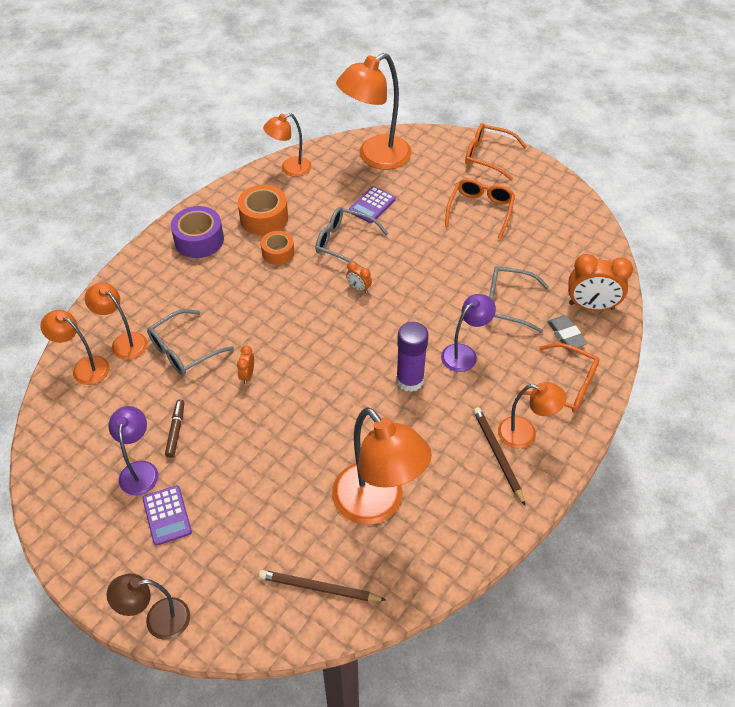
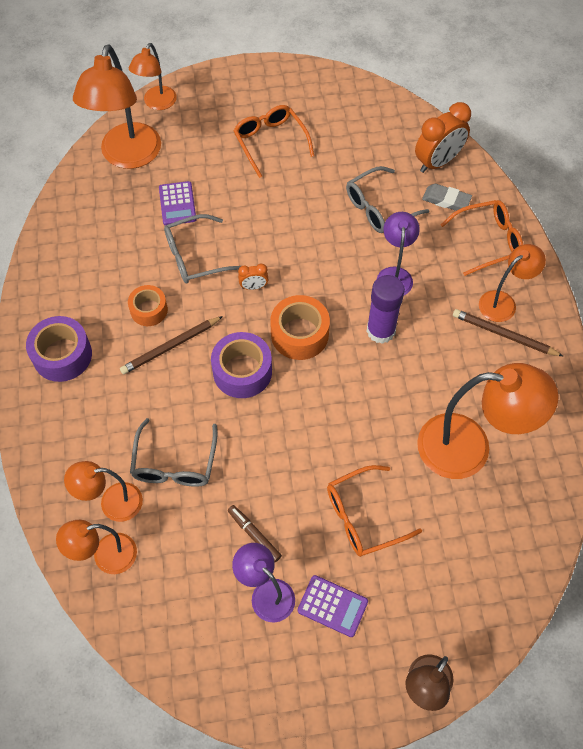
camera: 45 degrees left, 10 degrees up
(247, 375) = (254, 437): orange clock -> none
(264, 218) = (97, 288): orange tape -> orange tape (299, 334)
(288, 332) = (242, 371): none -> purple tape
(290, 168) = (63, 223): orange lamp -> orange lamp (157, 103)
(319, 588) = (503, 547): brown pencil -> brown pencil (171, 347)
(488, 156) = (221, 87): orange glasses -> orange glasses (363, 517)

